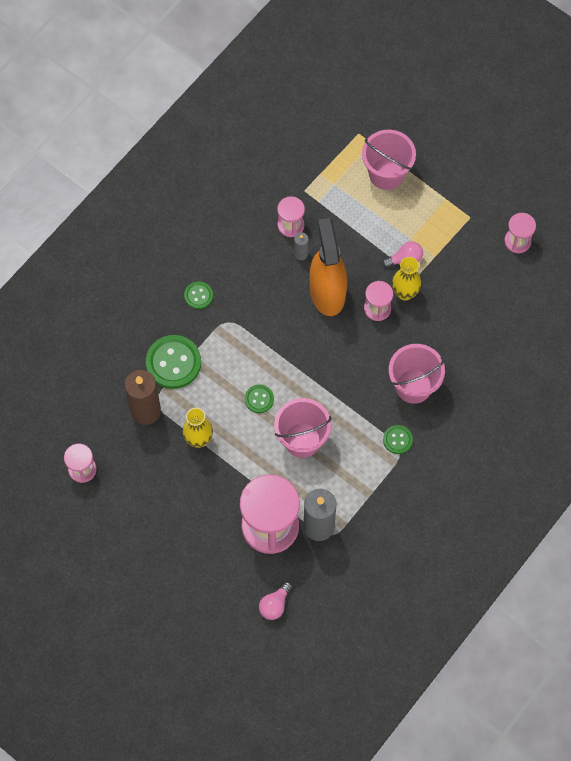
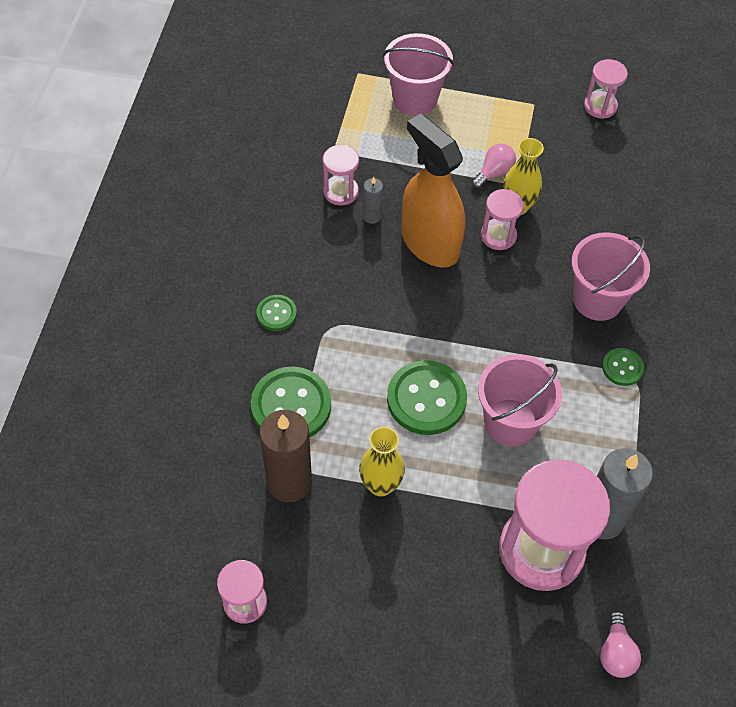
camera: 30 degrees left, 10 degrees down
(259, 399) = (426, 399): green button -> green button, size x1.90

